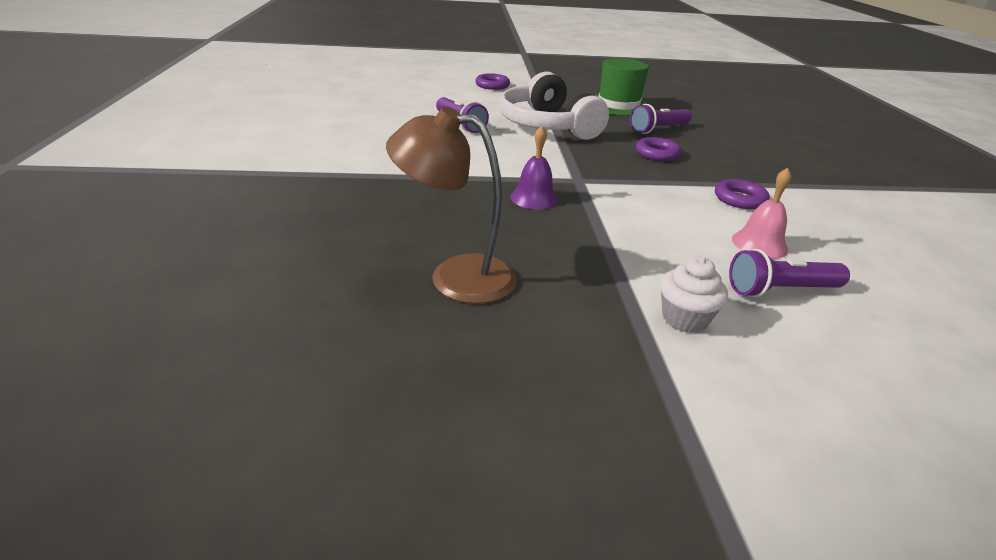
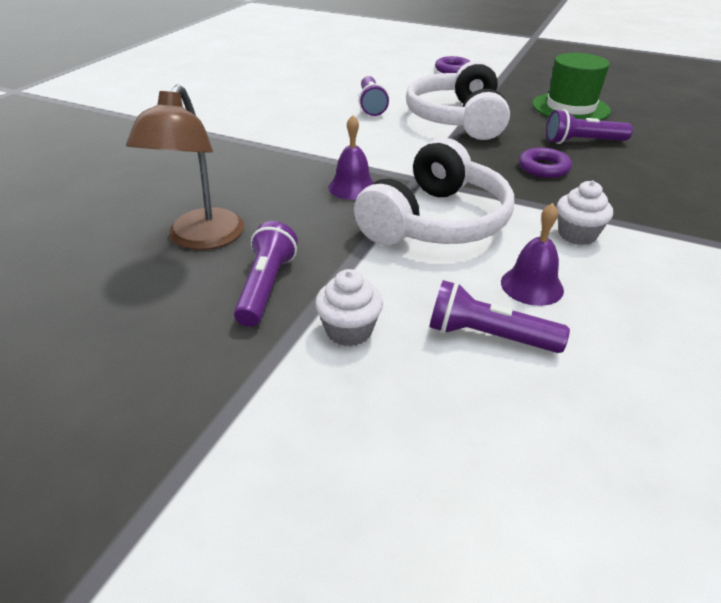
camera: 30 degrees right, 5 degrees up
(455, 276) = (201, 239): brown lamp -> brown lamp turned 120 degrees counterclockwise
(572, 303) = (266, 287): none -> purple flashlight
(635, 212) = (436, 222): none -> white headphones
(740, 199) = (577, 235): purple ring -> white cupcake
(759, 244) = (532, 286): pink bell -> purple bell

